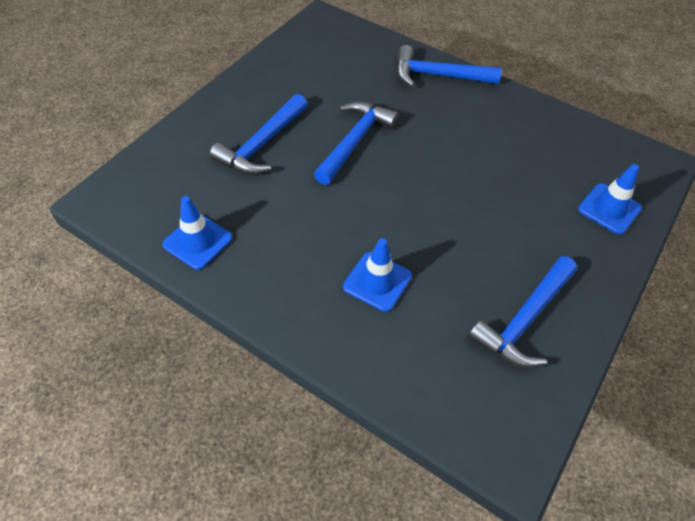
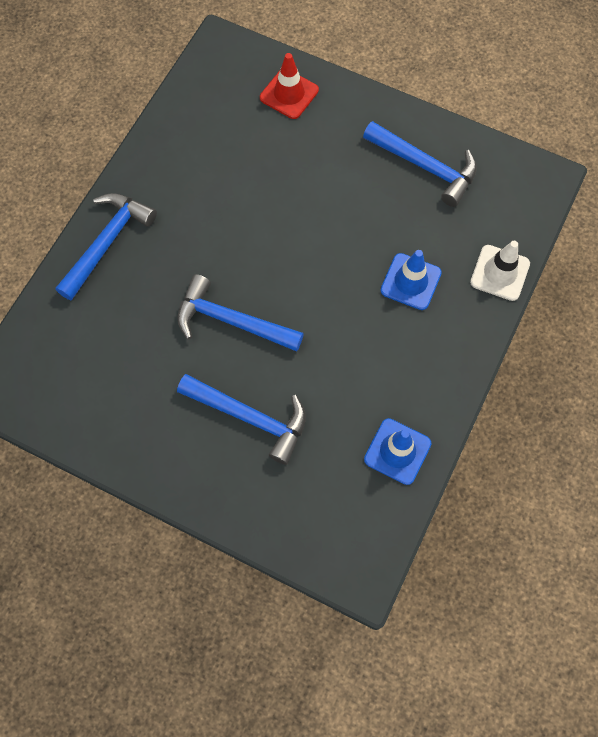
camera: 95 degrees left, 15 degrees up
(378, 372) = (499, 273): none -> white traffic cone
(438, 75) = (107, 243): blue hammer -> blue hammer turned 150 degrees counterclockwise
(609, 209) = (289, 94): blue traffic cone -> red traffic cone

